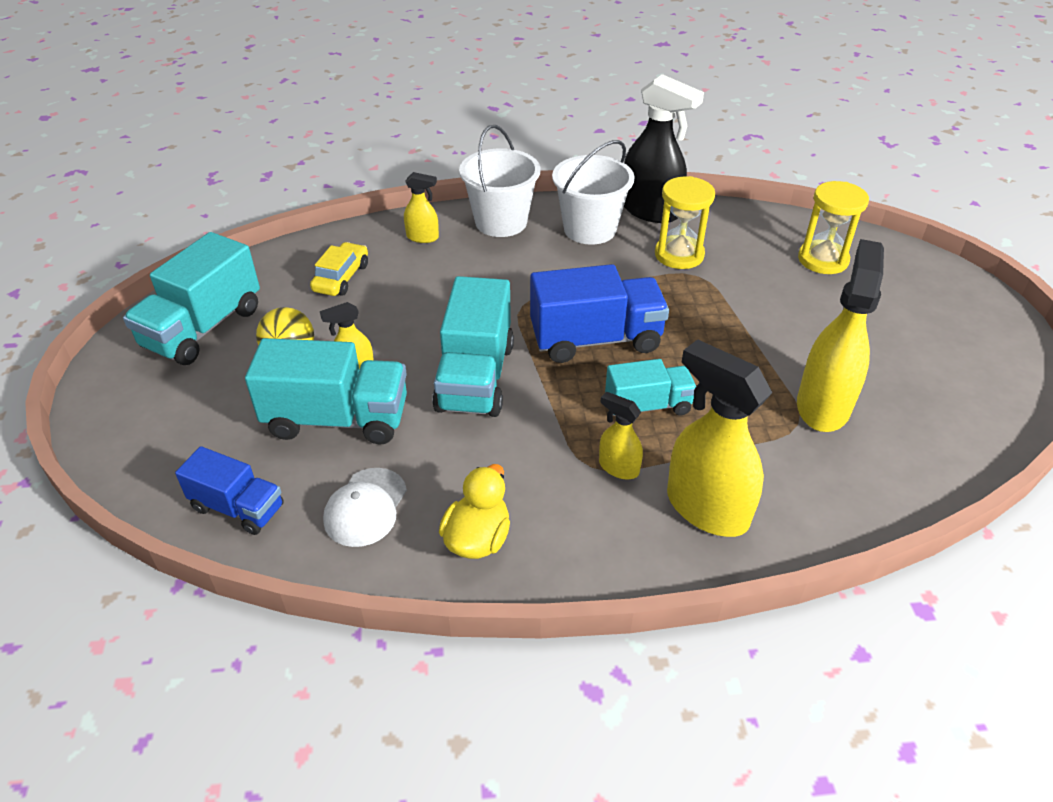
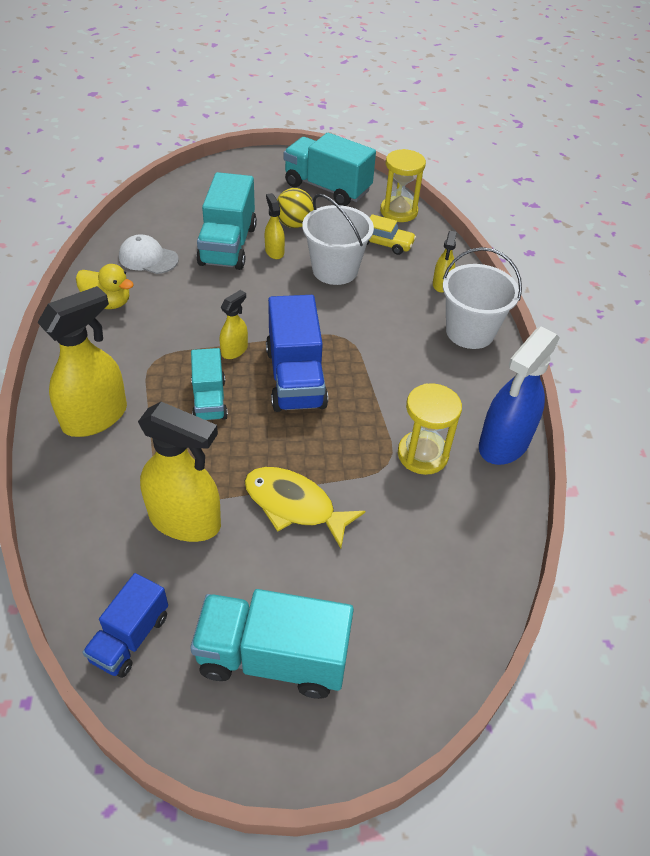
camera: 90 degrees right, 5 degrees up
(238, 507) = (163, 212): blue truck -> blue truck (130, 638)
(475, 377) = (259, 308): turquoise truck -> turquoise truck (273, 658)
(590, 229) = (463, 391): white bucket -> white bucket (335, 270)
(618, 467) = (149, 374): yellow spray bottle -> yellow spray bottle (234, 350)
(650, 211) = (503, 444): black spray bottle -> blue spray bottle
(771, 332) = (294, 505): none -> yellow fish
(823, 260) = (418, 586): yellow hourglass -> yellow hourglass (398, 211)

